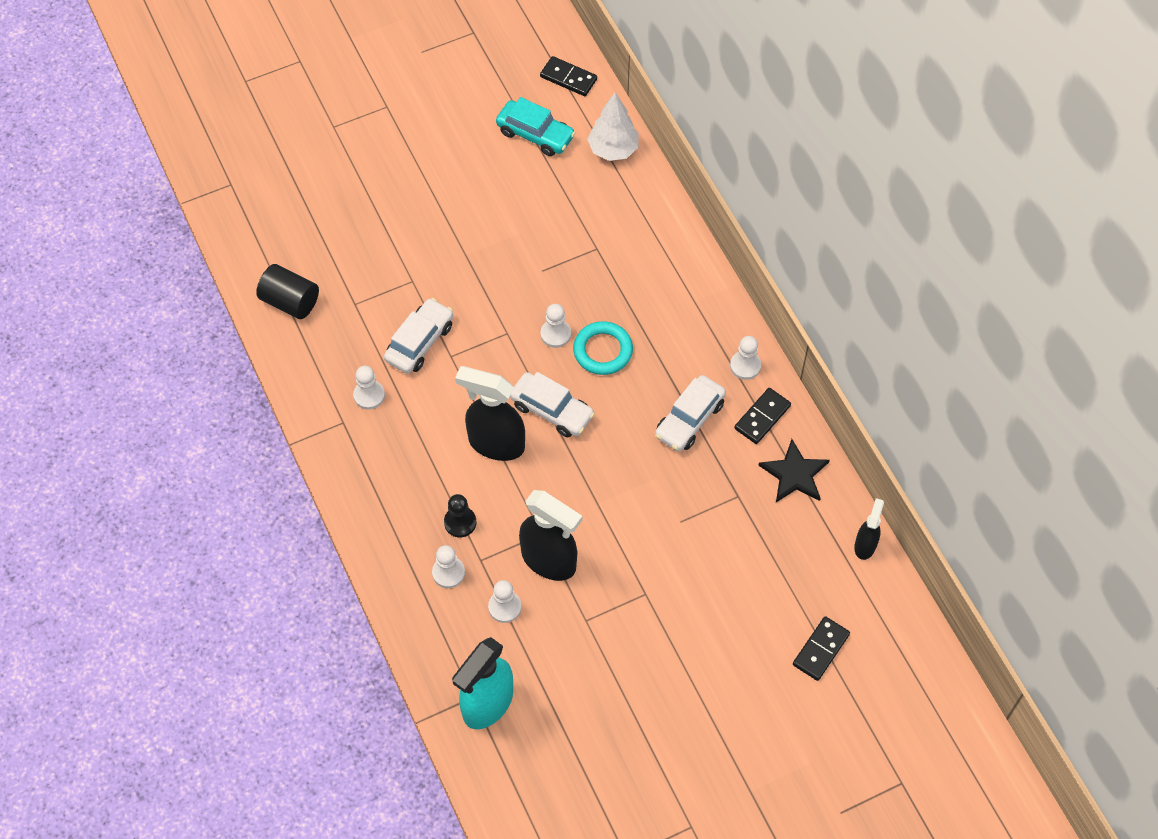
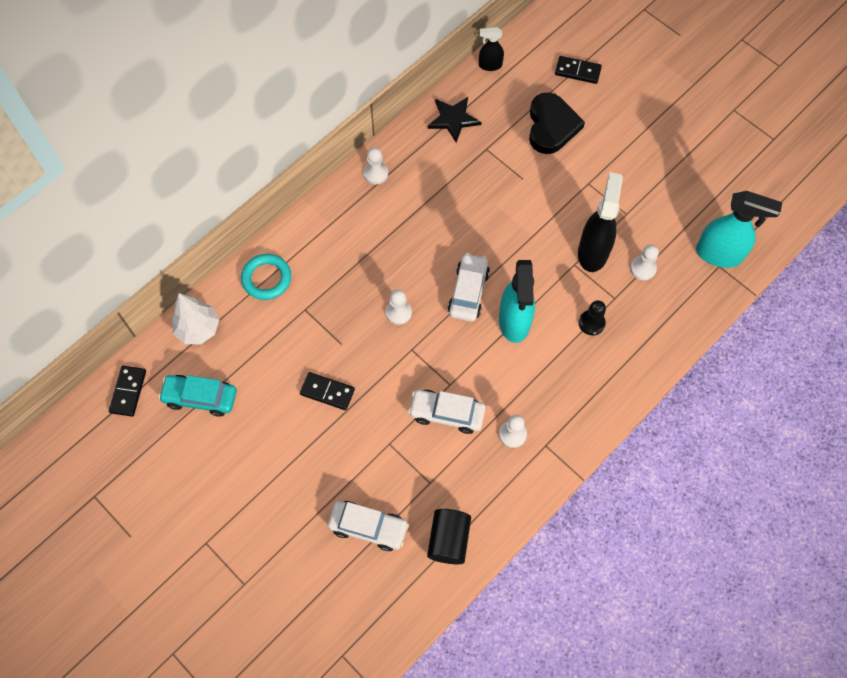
camera: 110 degrees left, 5 degrees up
(448, 573) = (635, 316): white pawn -> none
(495, 443) = (514, 322): black spray bottle -> turquoise spray bottle
(535, 134) = (200, 398): turquoise car -> turquoise car turned 90 degrees counterclockwise
(603, 351) = (400, 273): turquoise ring -> turquoise ring (266, 278)
(689, 419) = (437, 196): white car -> white car (368, 527)
(745, 583) = (551, 126): none -> black heart
(762, 417) = (415, 151): black domino -> black domino (327, 392)

